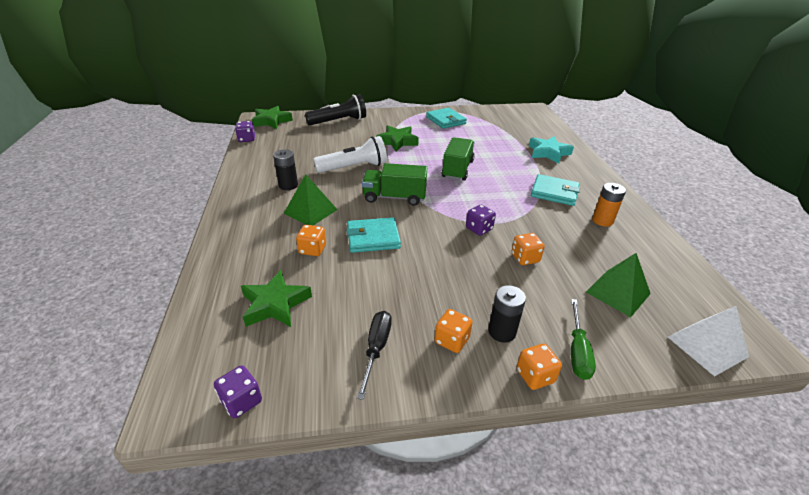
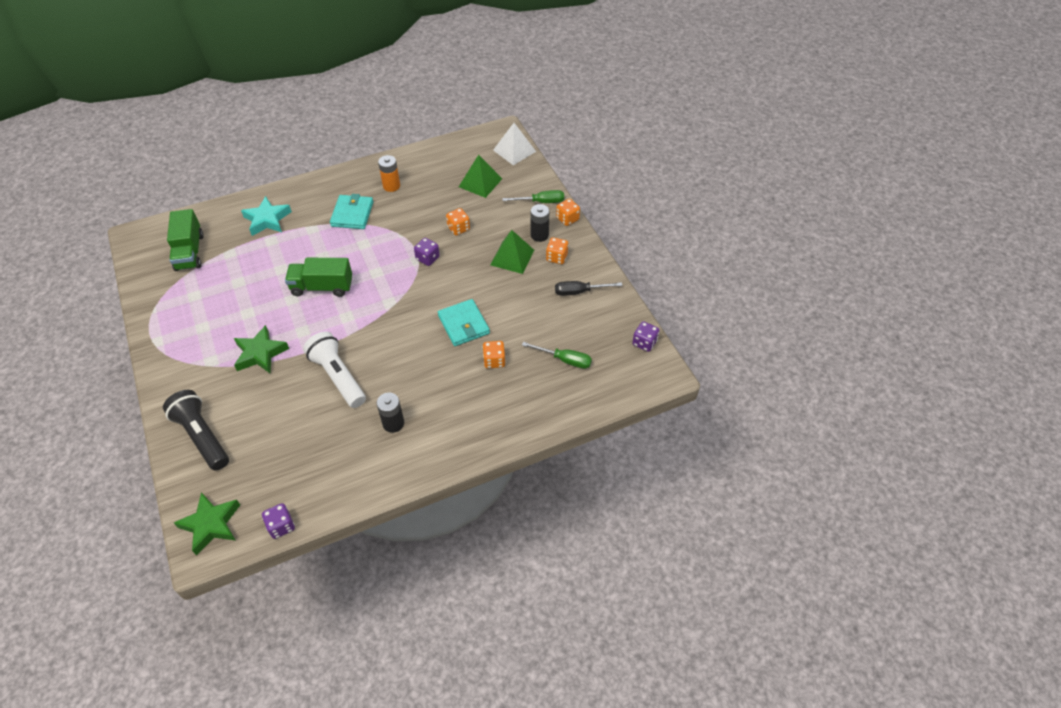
camera: 105 degrees left, 15 degrees up
(275, 304) = (564, 360): green star -> green screwdriver
(310, 211) = (437, 384): green pyramid -> green pyramid (512, 257)
(394, 197) = (392, 325): green truck -> green truck (190, 252)
(445, 120) = (185, 318): turquoise wallet -> none

